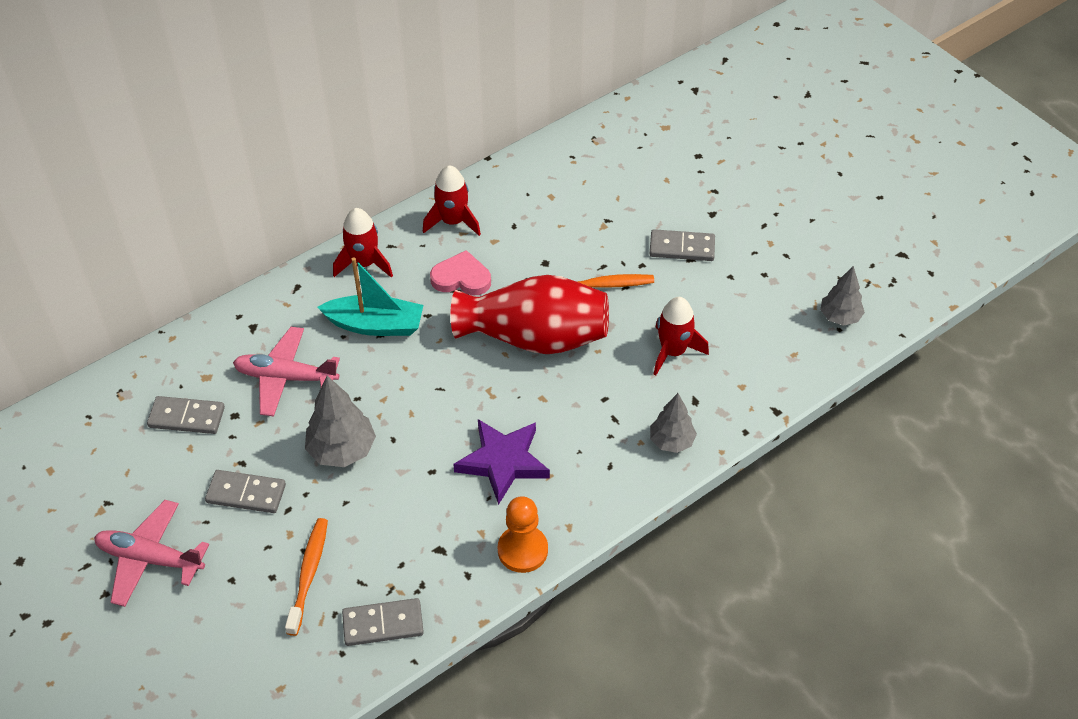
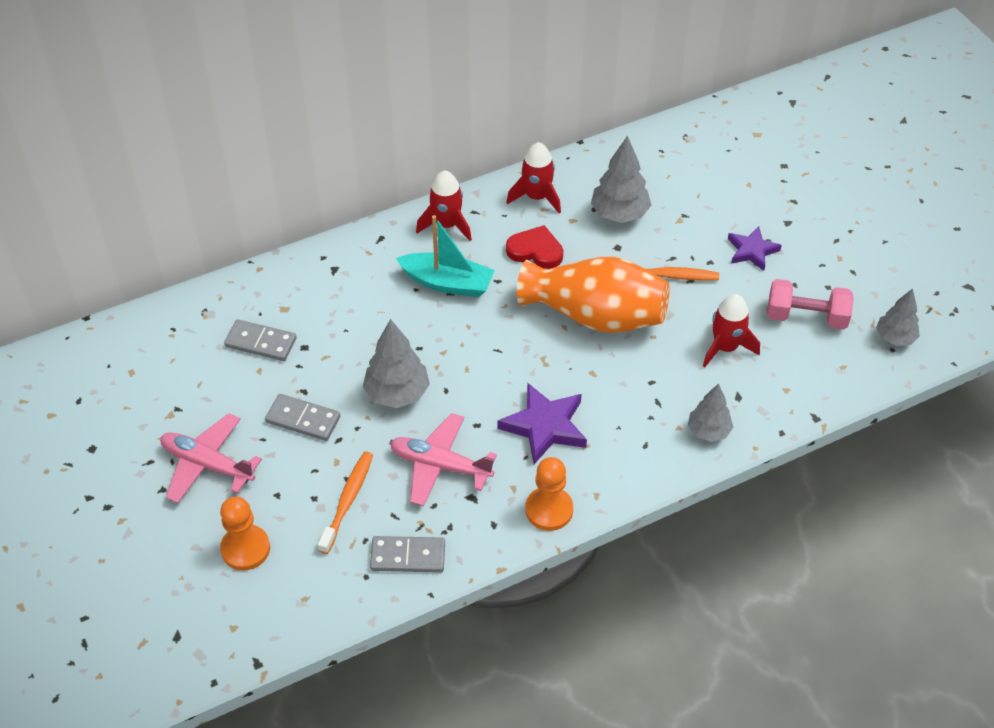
camera: 10 degrees right, 0 degrees up
(207, 644) = (245, 549): none -> orange pawn
(286, 377) = (357, 319): pink plane -> pink plane (440, 465)
(461, 278) = (535, 250): pink heart -> red heart
(535, 338) = (595, 316): red vase -> orange vase
(541, 227) = (619, 214): none -> grey tree
(682, 247) = (752, 251): grey domino -> purple star
(748, 308) = (806, 317): none -> pink dumbbell

